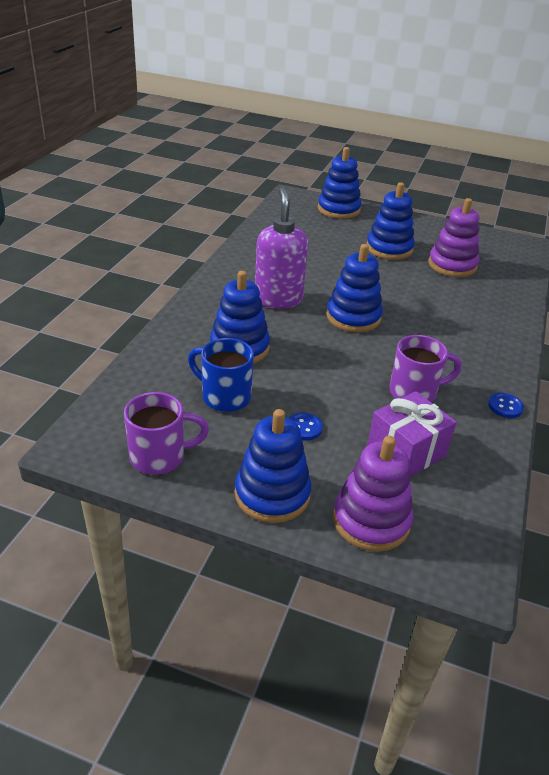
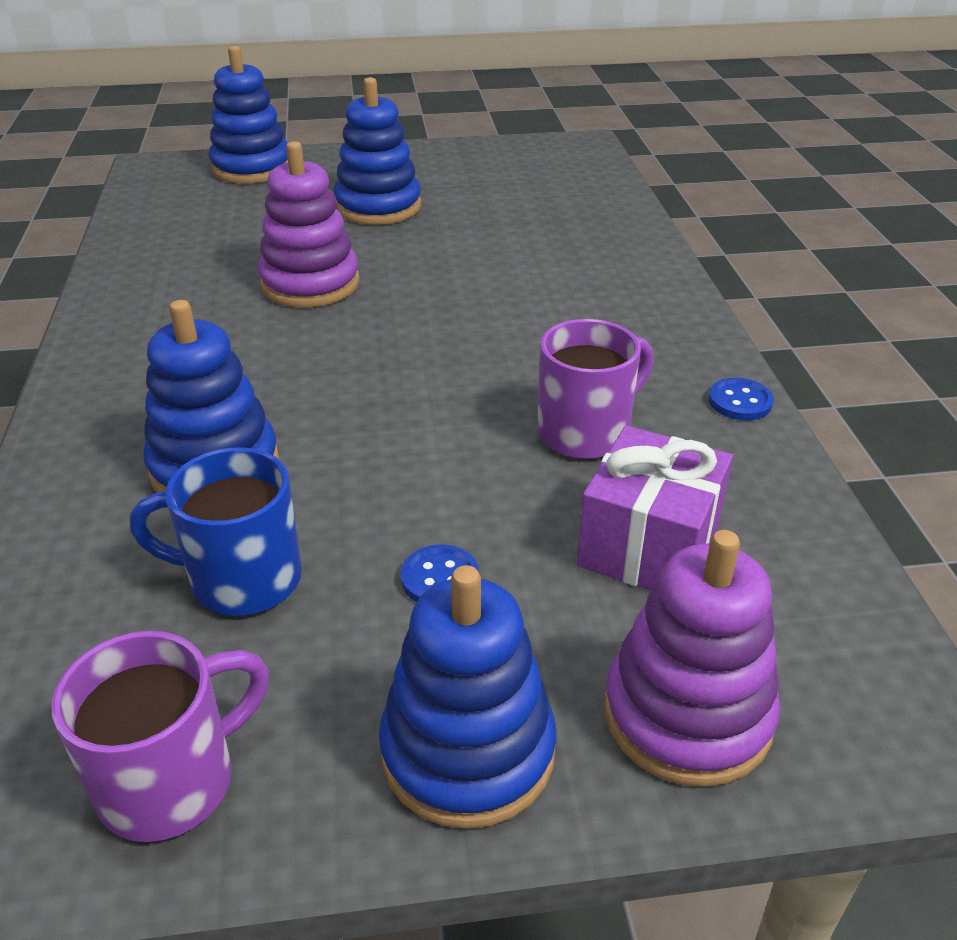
camera: 25 degrees left, 0 degrees up
(278, 299) = (236, 349): purple soap dispenser -> none
(353, 317) = (394, 337): blue stacking toy -> none
(452, 265) = (496, 204): purple stacking toy -> purple stacking toy (310, 284)

